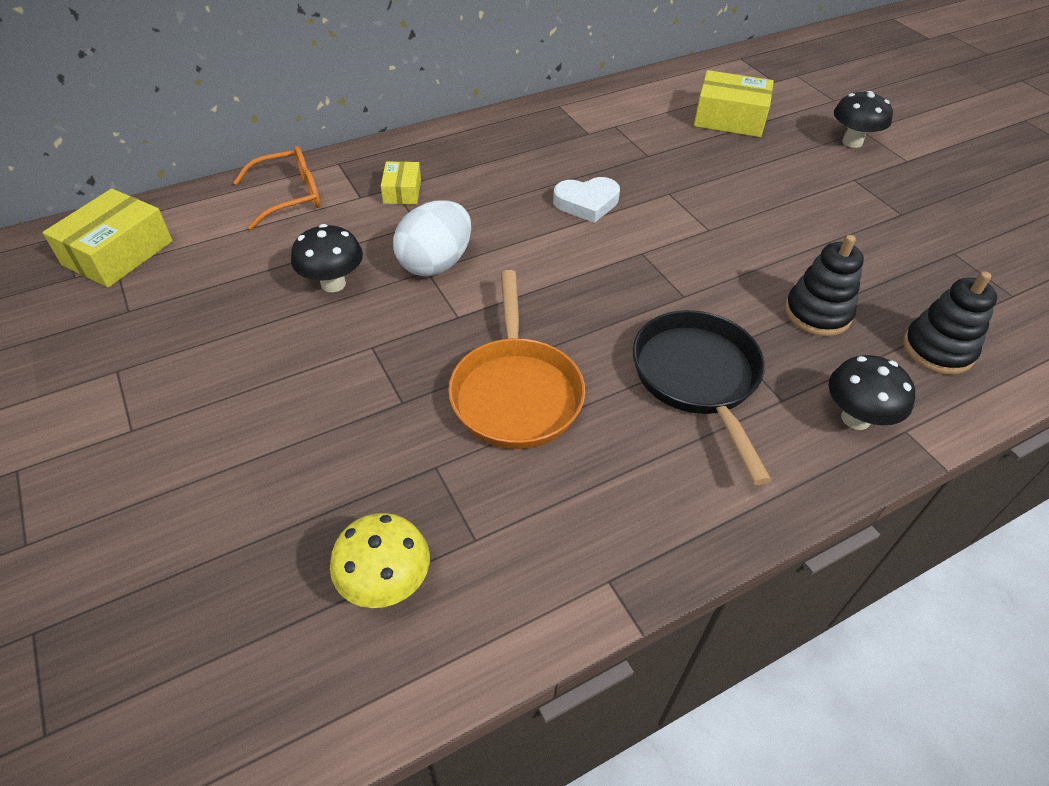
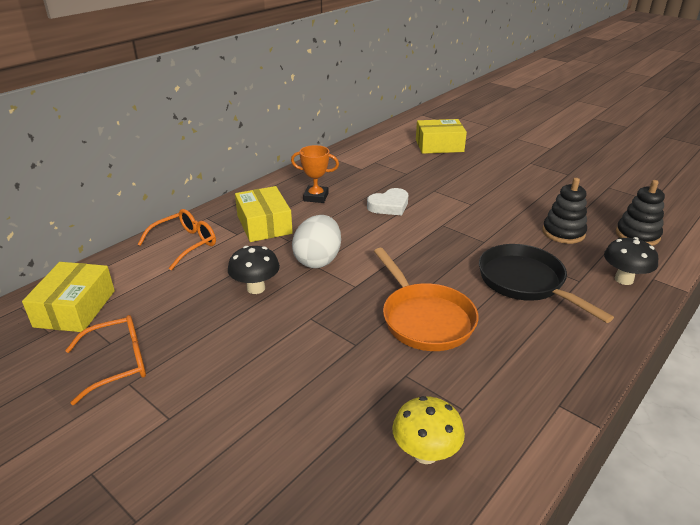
camera: 20 degrees left, 15 degrees down
(120, 341) = (117, 364): none -> orange glasses
(402, 191) = (264, 224): yellow box -> yellow box, size x1.78
(496, 165) = (316, 197): none -> orange trophy
(852, 142) = (515, 145): black mushroom -> none

